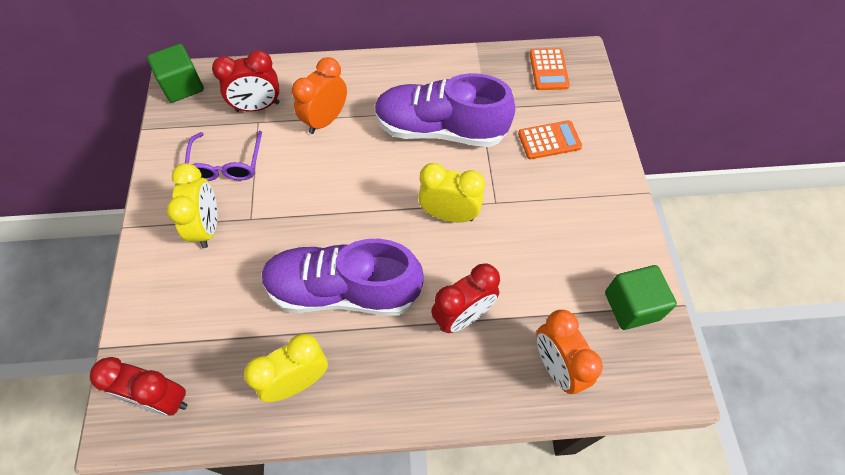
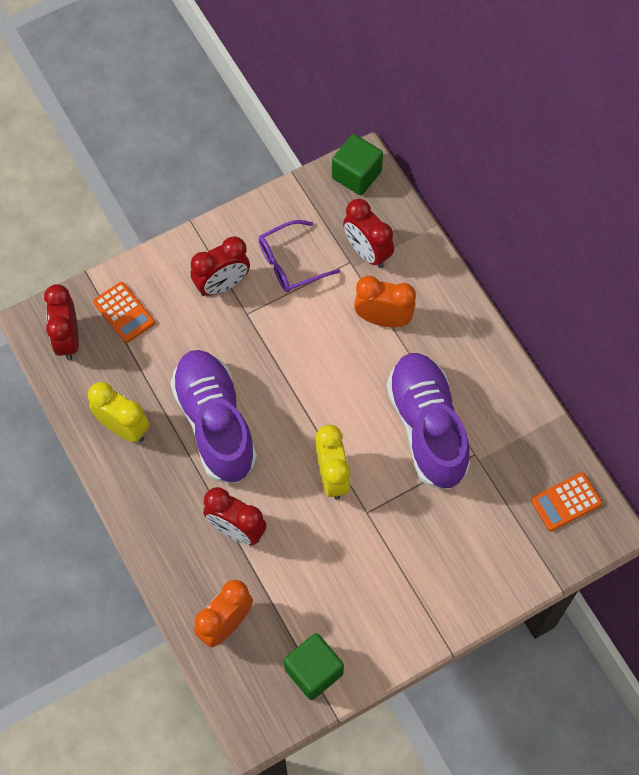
camera: 65 degrees right, 5 degrees up
(207, 227) = (222, 285): yellow clock -> red clock
(549, 140) = (468, 536): orange calculator -> orange calculator (124, 312)

